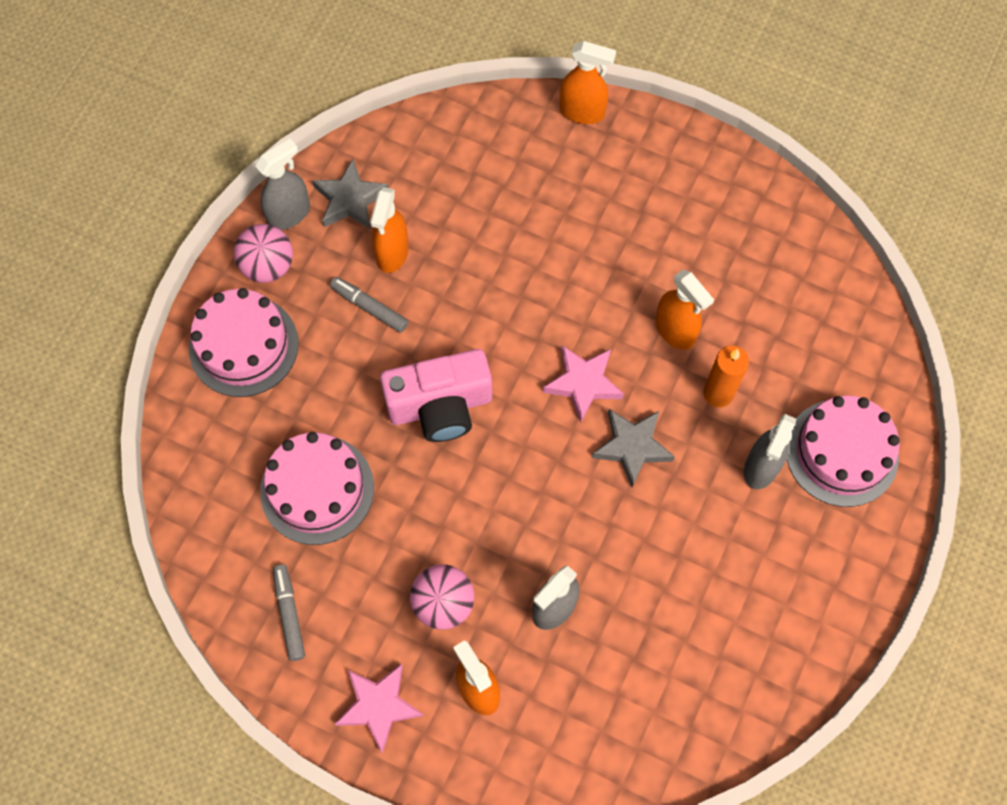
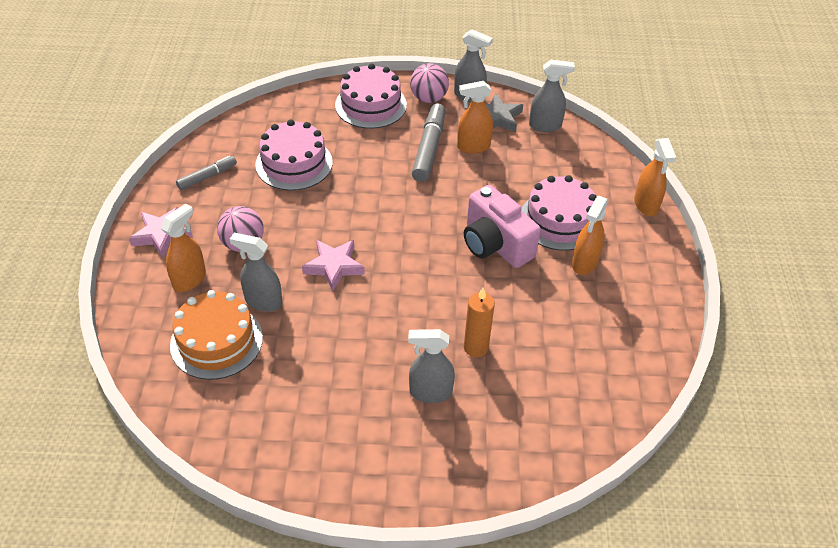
camera: 65 degrees right, 20 degrees down
(369, 307) = (429, 148): grey marker -> grey marker, size x1.68
(394, 151) = (545, 126): none -> grey spray bottle
(440, 406) = (380, 201): pink camera -> pink camera (495, 244)
(583, 383) = (438, 267): pink star -> pink star (334, 266)
(595, 683) = (216, 341): none -> orange cake
(632, 447) = (405, 309): grey star -> none
(675, 331) = (510, 307): orange spray bottle -> orange spray bottle (584, 263)
(841, 452) = (472, 444): pink cake -> pink cake (559, 220)

